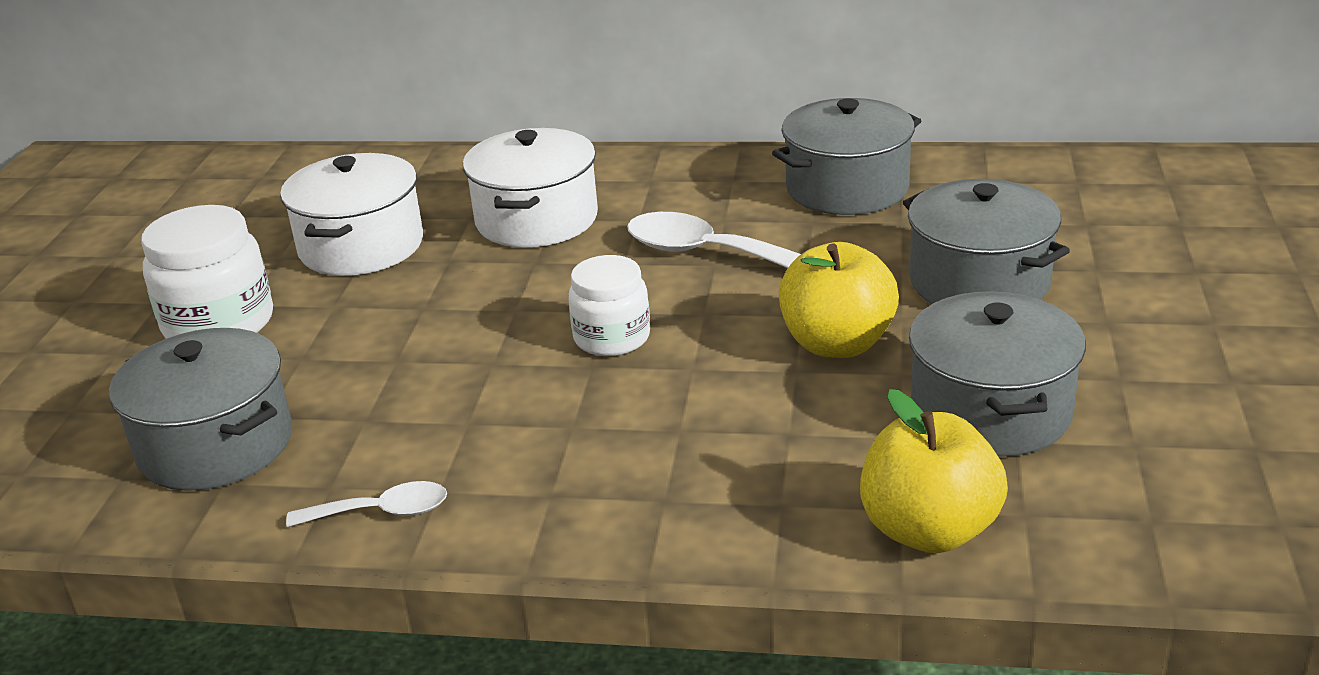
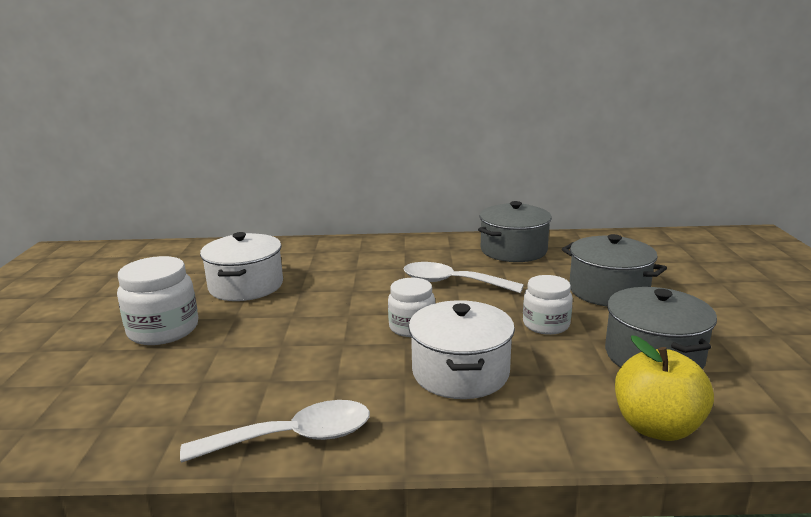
camera: 10 degrees left, 10 degrees down
(216, 445) = (170, 401): grey pot -> none
(381, 512) = (294, 438): white spoon -> white spoon, size x1.71
(536, 219) = (346, 269): white pot -> white pot (460, 372)
(837, 344) = (546, 324): yellow apple -> white jar

